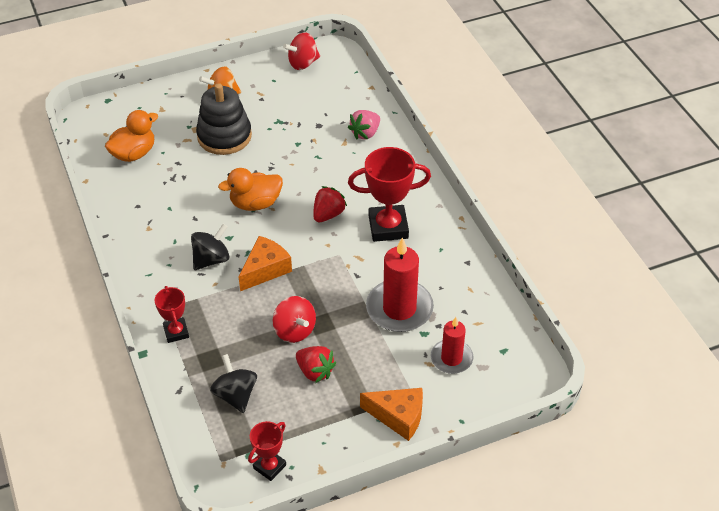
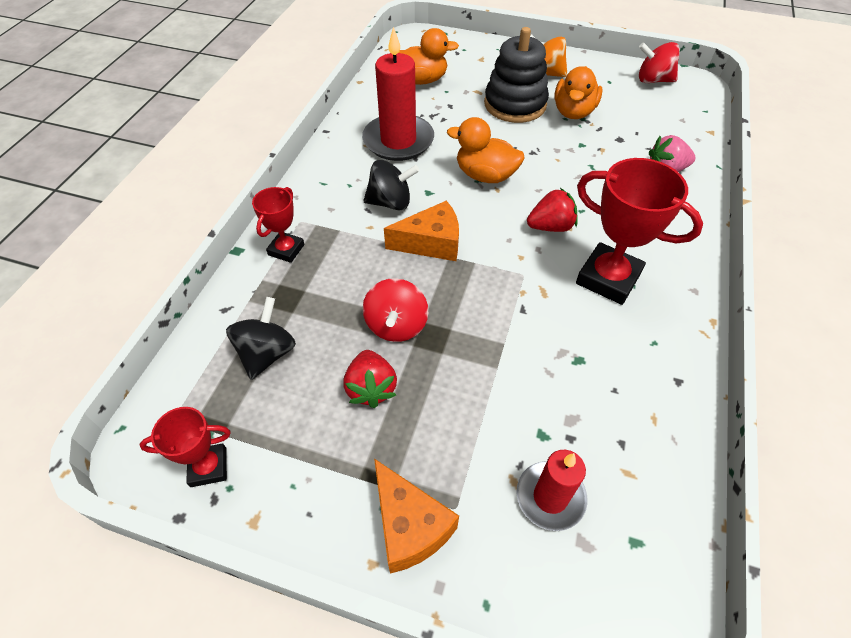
camera: 40 degrees right, 5 degrees up
(270, 120) = (573, 112): none -> orange duck
(399, 309) = (538, 381): red candle -> red candle (398, 141)

